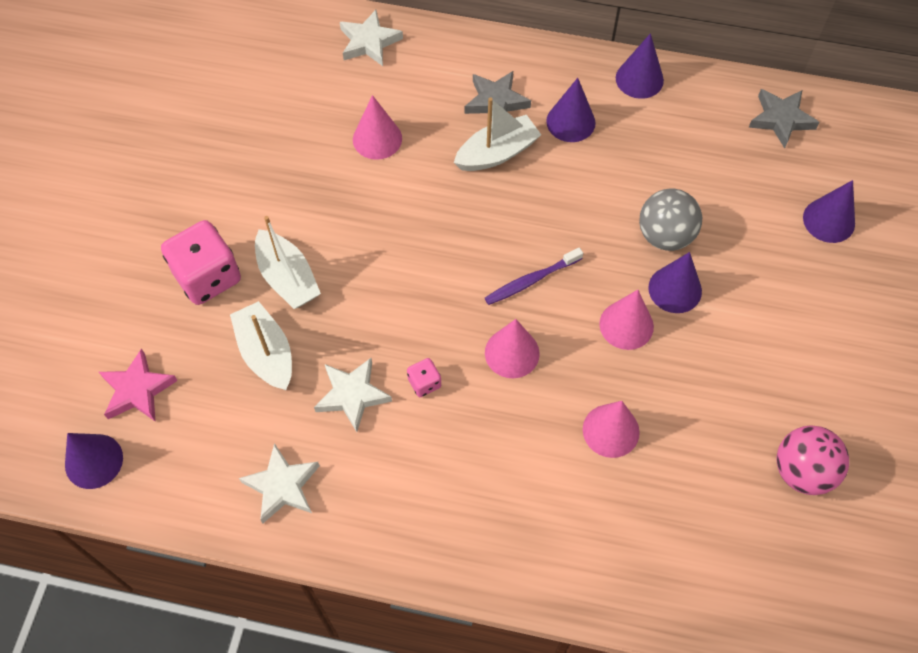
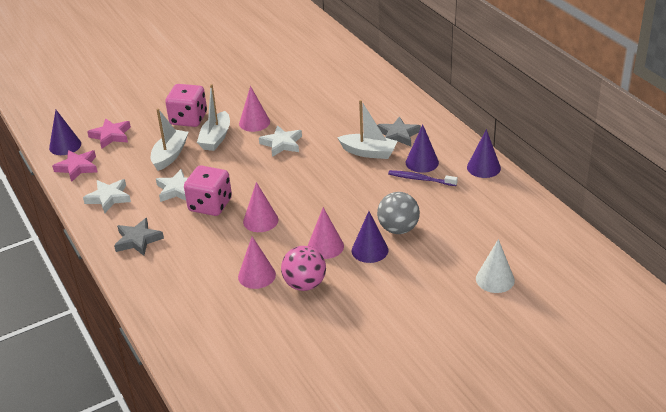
camera: 50 degrees right, 25 degrees down
(167, 479) = (77, 167): none -> pink star
(369, 42) = (375, 84): white star -> white star (282, 144)
(377, 139) = (325, 117): pink cone -> pink cone (254, 122)
(424, 383) = (210, 205): pink dice -> pink dice, size x2.15
(531, 280) = (310, 203): purple toothbrush -> purple toothbrush (420, 179)
(781, 119) = (536, 226): grey star -> grey star (138, 240)
(802, 471) = (317, 356): pink ball -> pink ball (305, 284)
(829, 220) = (495, 279): purple cone -> white cone

